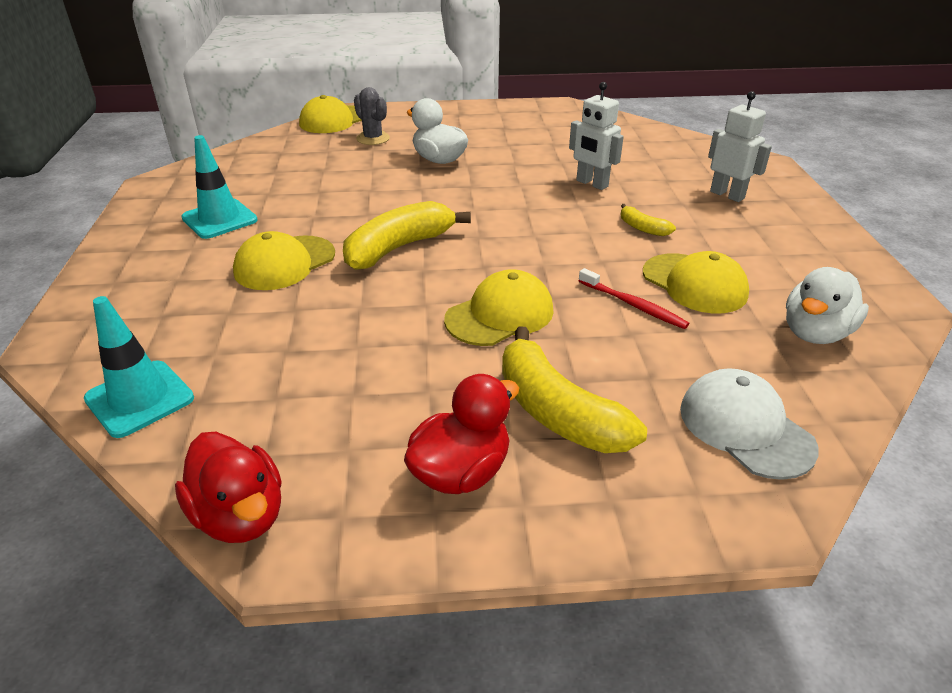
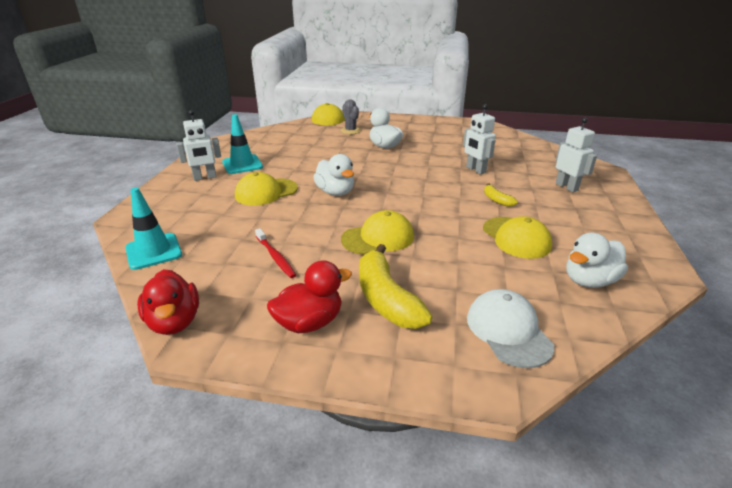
camera: 15 degrees right, 5 degrees down
(164, 251) = (205, 177): none -> white robot
(399, 248) = (335, 192): yellow banana -> white duck
(633, 305) = (467, 245): red toothbrush -> red toothbrush (275, 257)

